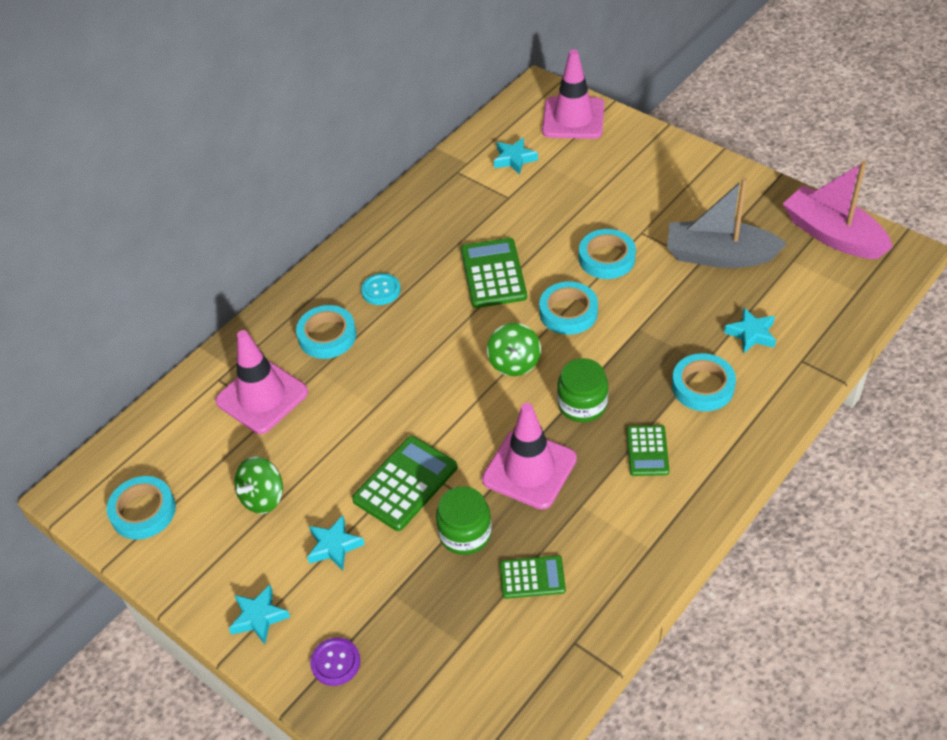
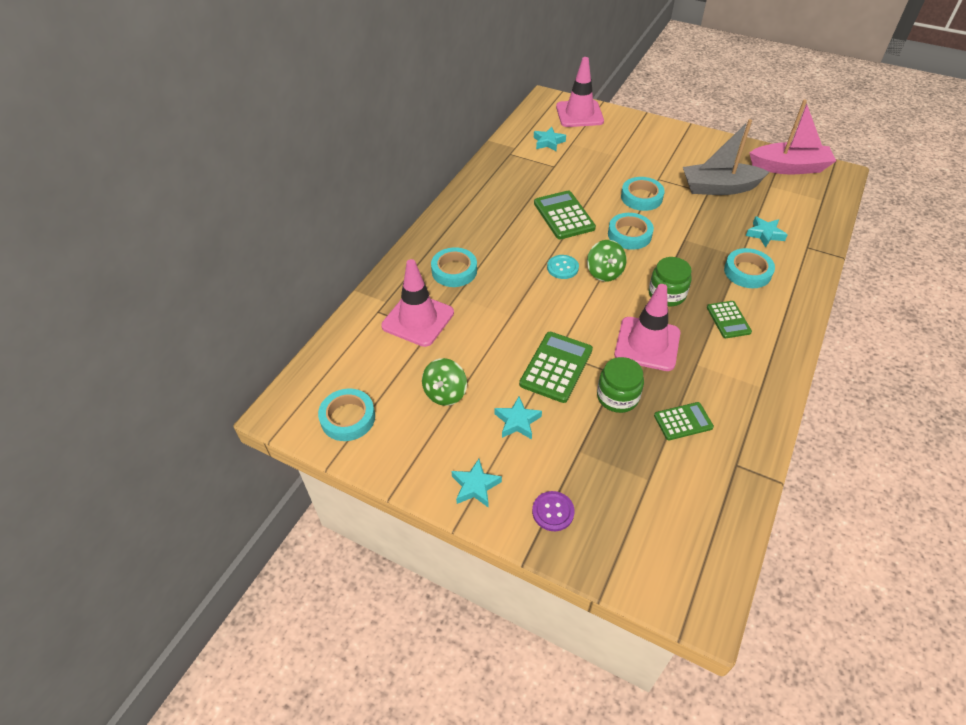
camera: 15 degrees left, 0 degrees up
(381, 290) = (484, 235): turquoise button -> turquoise button (562, 268)
(832, 235) = (789, 167): pink boat -> pink boat turned 150 degrees clockwise

